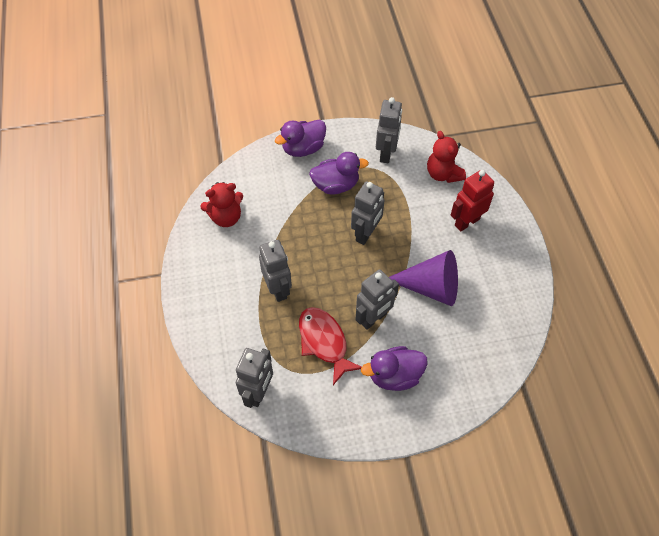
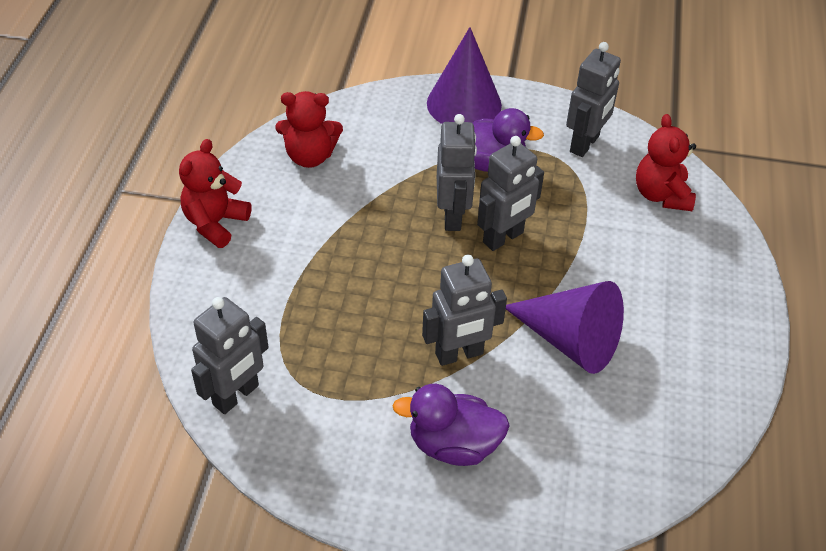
camera: 20 degrees right, 10 degrees down
(190, 284) = (215, 223): none -> red teddy bear
(278, 289) = (336, 269): grey robot -> grey robot (453, 216)
(303, 148) = (464, 104): purple duck -> purple cone
(324, 342) = (368, 361): red fish -> none
(466, 222) = (670, 269): red robot -> none

